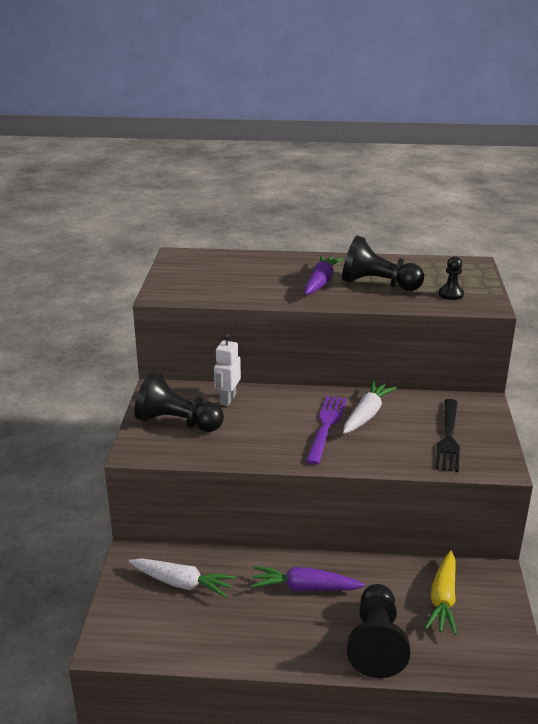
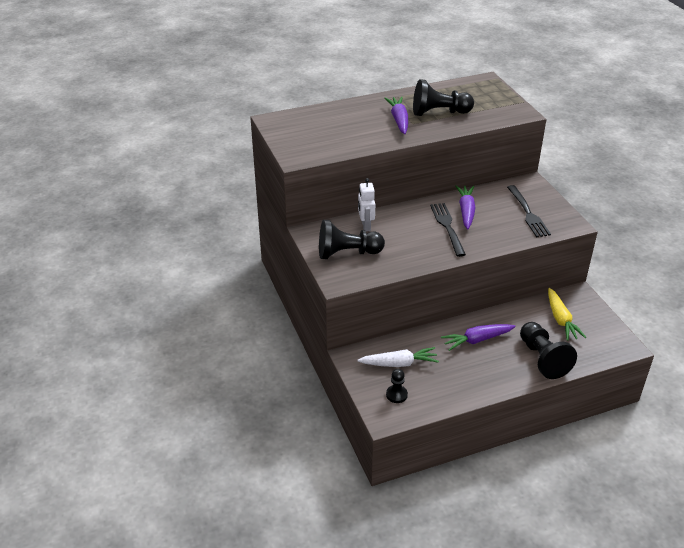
camera: 25 degrees left, 10 degrees up
(326, 426) = (447, 227): purple fork -> black fork
(366, 414) = (466, 211): white carrot -> purple carrot
(451, 294) = (492, 110): black pawn -> black pawn (396, 395)

